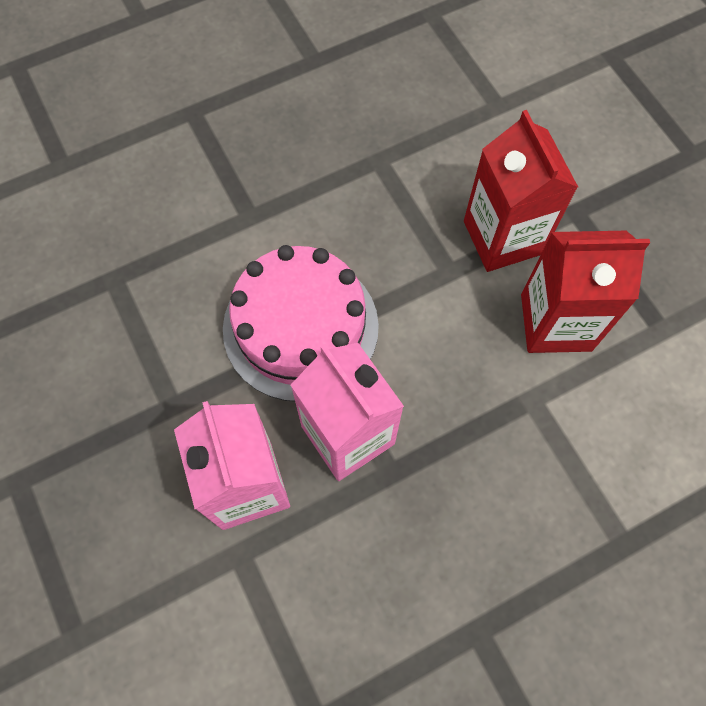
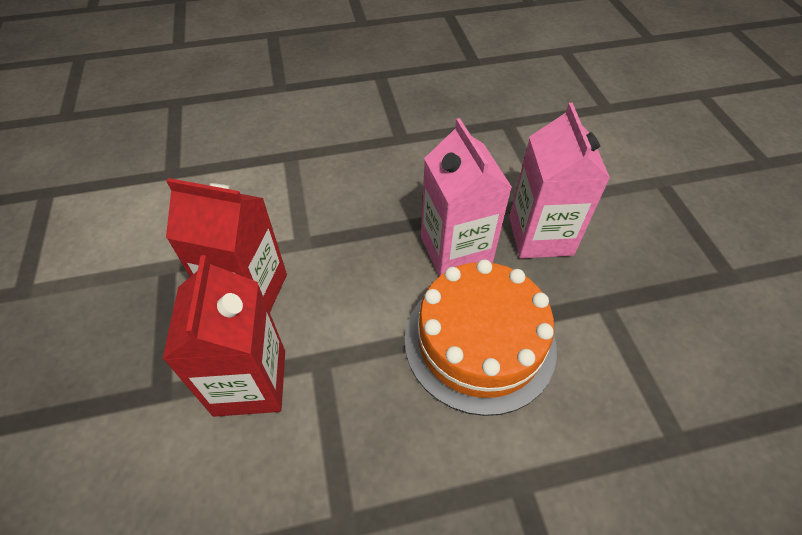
camera: 165 degrees left, 15 degrees down
(300, 327) = (479, 342): pink cake -> orange cake

